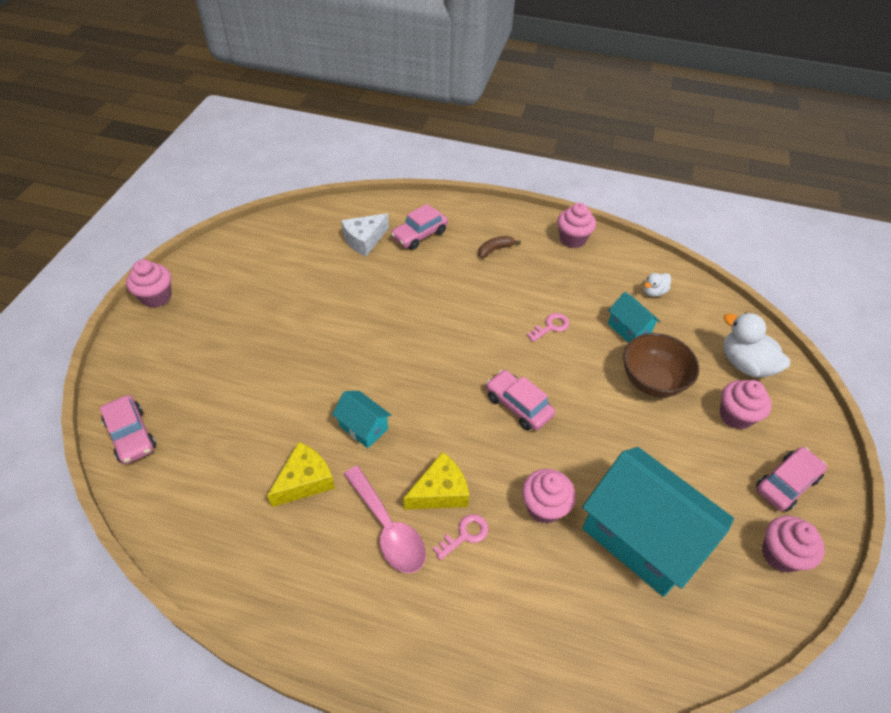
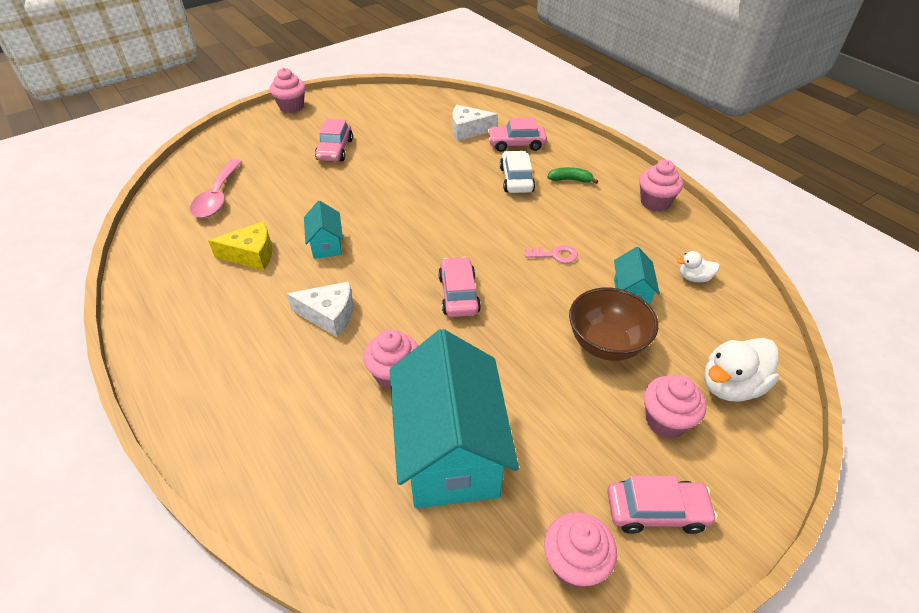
camera: 40 degrees right, 5 degrees down
(131, 435) = (189, 174): pink car -> pink car (335, 150)
(388, 528) = (267, 315): pink spoon -> pink spoon (217, 196)
(440, 491) = (329, 315): yellow cheese -> white cheese
(454, 271) = (516, 179): none -> white car
(465, 535) = (312, 354): pink key -> none
(495, 249) = (570, 180): brown banana -> green banana
(745, 364) = (731, 385): white duck -> white duck turned 120 degrees counterclockwise

